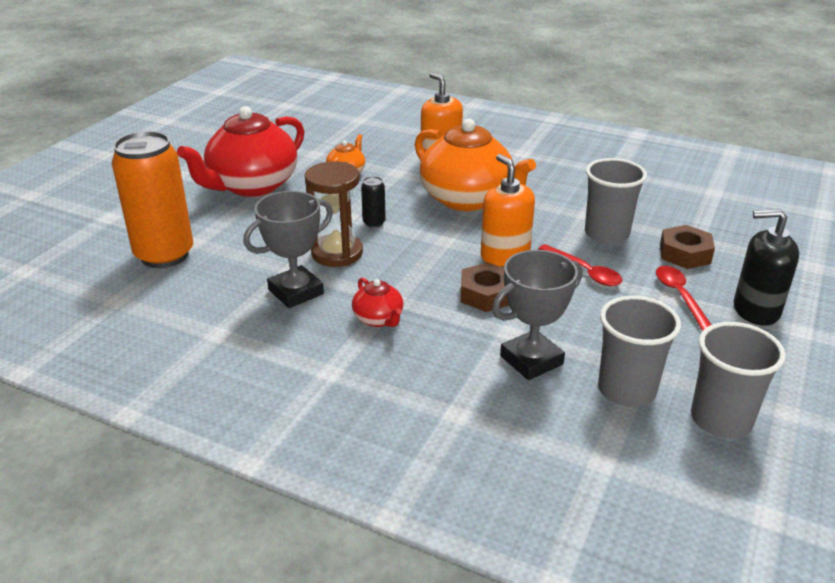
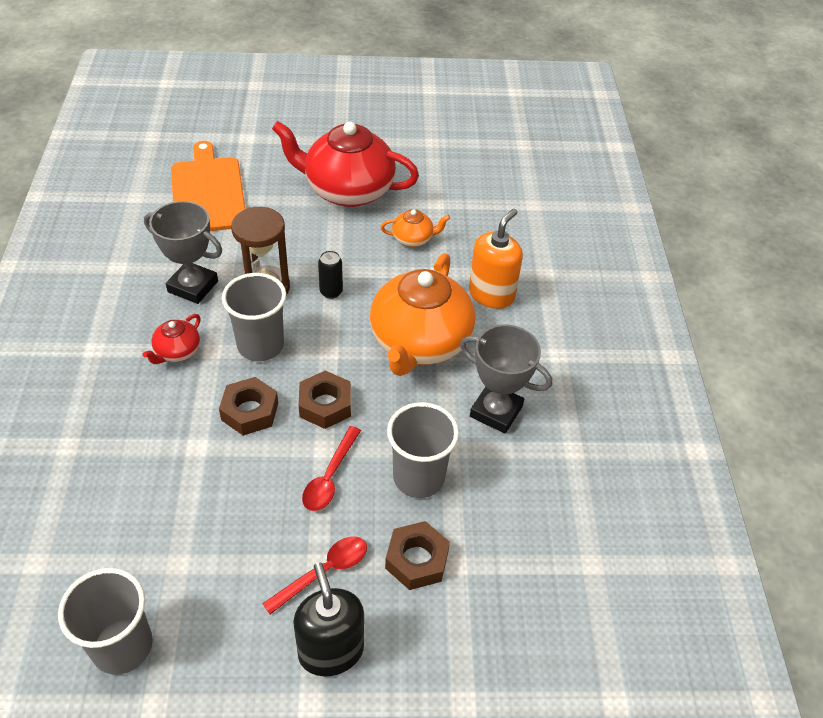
camera: 60 degrees right, 15 degrees up
(164, 255) = (208, 192): orange can -> orange cutting board
(505, 256) = (325, 405): orange soap dispenser -> brown nut
(531, 360) = (159, 475): grey trophy -> grey trophy (496, 411)
(626, 390) = (141, 559): grey cup -> grey cup (260, 345)

